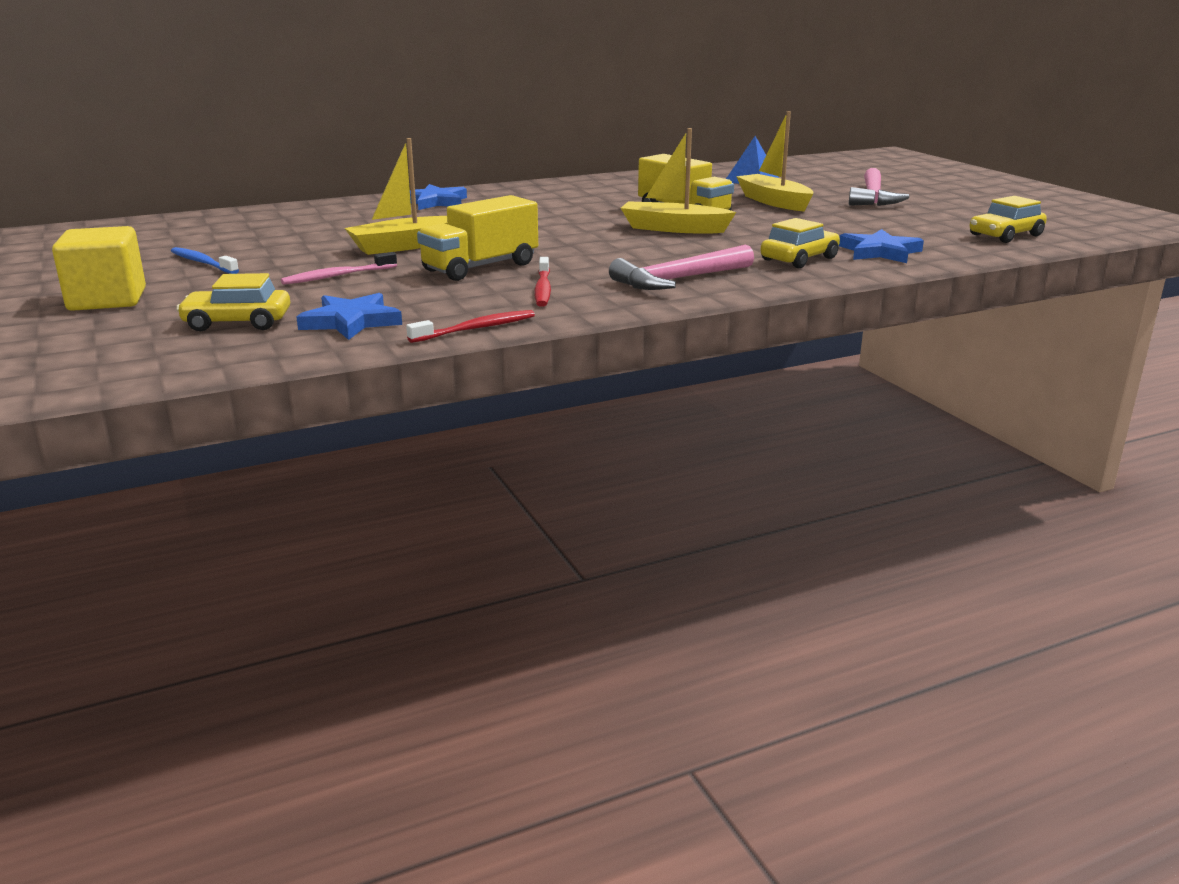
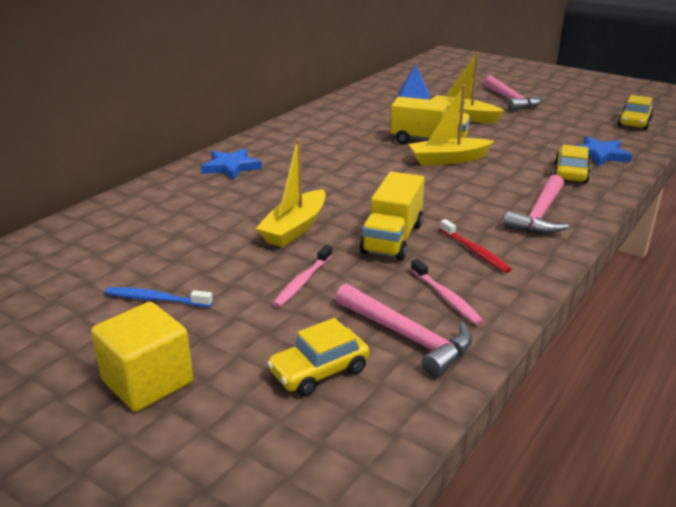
camera: 30 degrees left, 5 degrees up
(351, 322) = (406, 337): blue star -> pink hammer
(442, 309) = (446, 297): none -> pink toothbrush
(476, 329) = (506, 313): red toothbrush -> none

